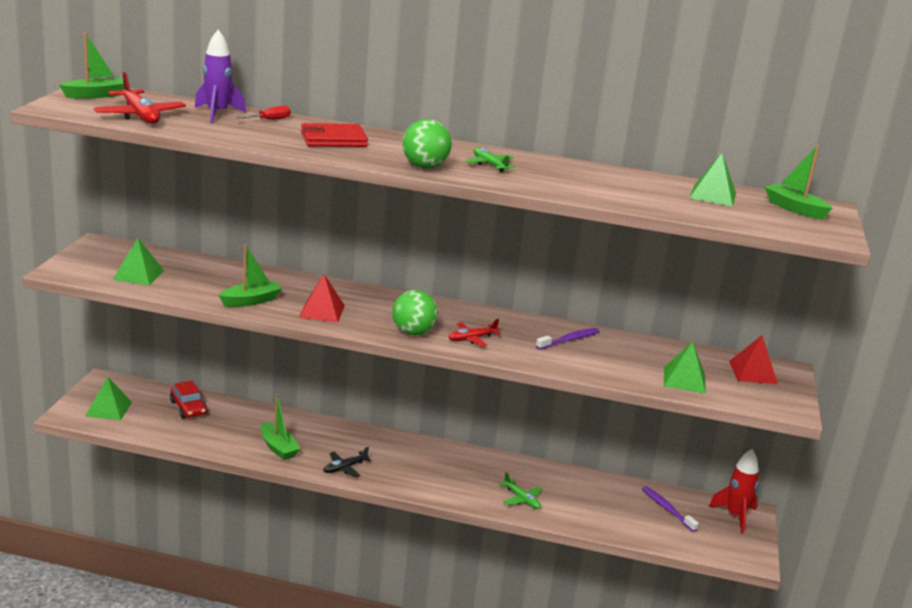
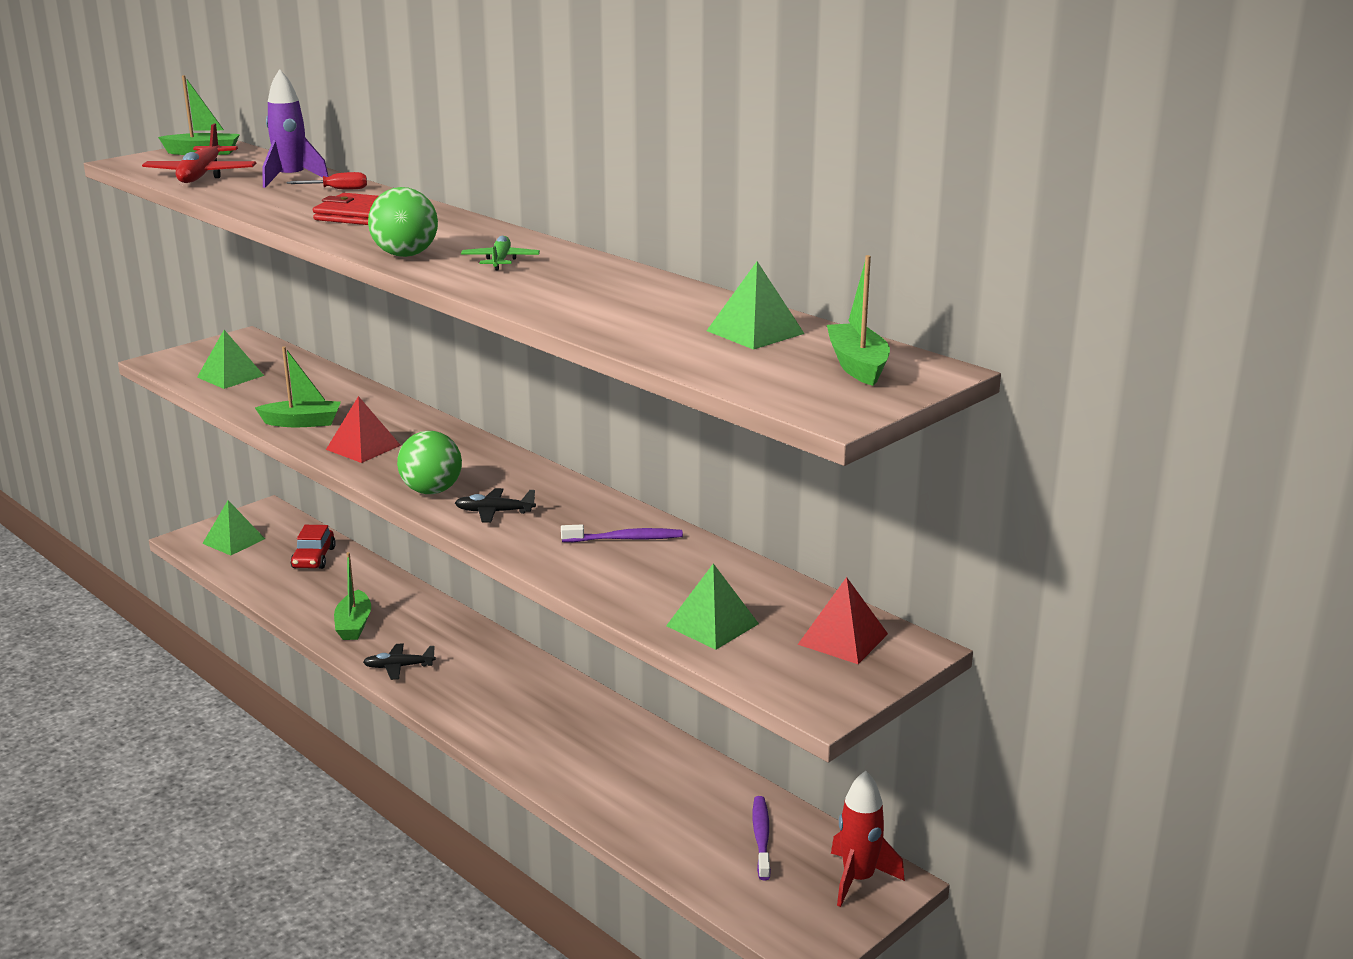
camera: 35 degrees right, 0 degrees up
(472, 338) = (494, 512): red plane -> black plane
(521, 499) = (569, 764): green plane -> none

